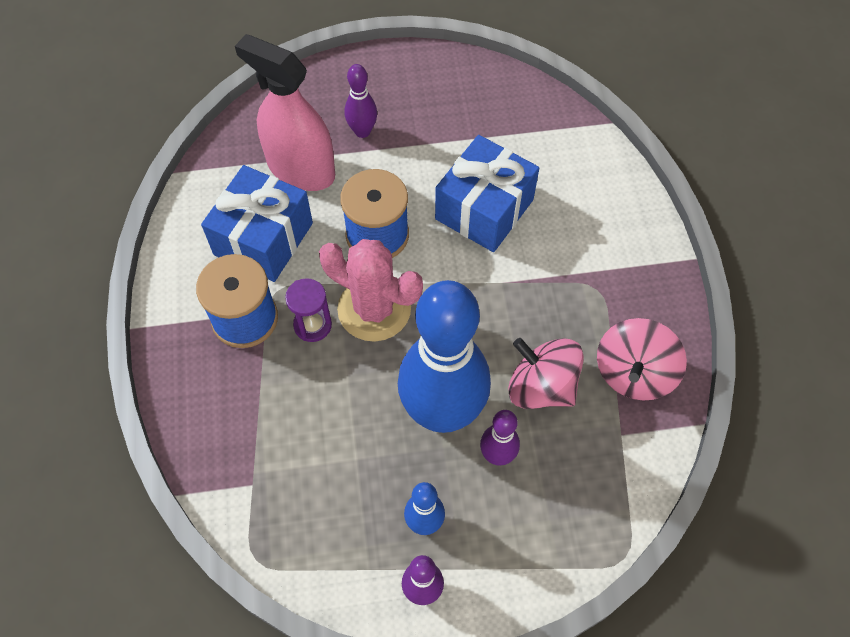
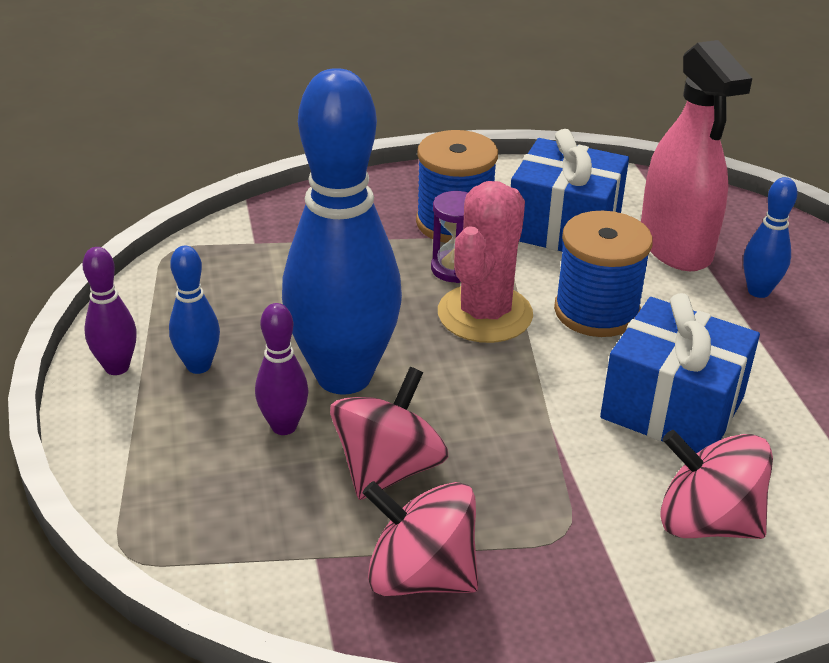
camera: 85 degrees right, 25 degrees down
(301, 169) = (675, 246): pink spray bottle -> pink spray bottle turned 135 degrees clockwise
(362, 131) = (758, 291): purple bowling pin -> blue bowling pin
(586, 213) = (706, 522): none -> pink spinning top

